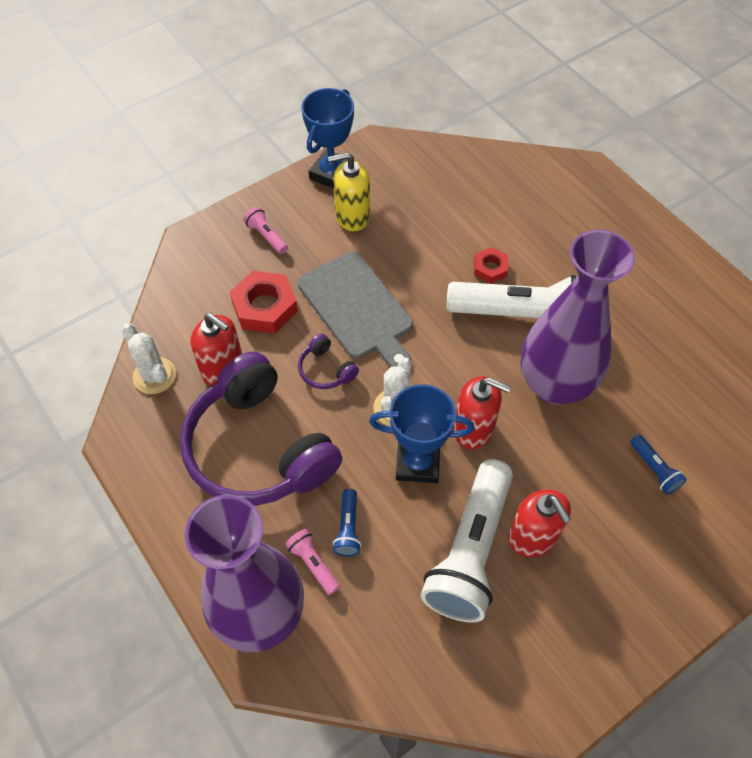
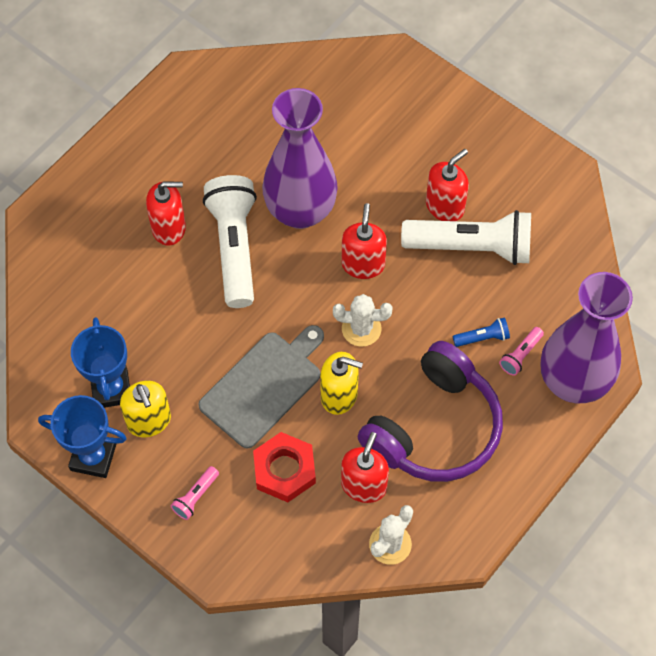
camera: 105 degrees left, 5 degrees up
(326, 370) = (339, 395): purple headphones -> yellow soap dispenser
(417, 463) = (408, 300): blue trophy -> blue trophy (111, 389)
(490, 268) = (185, 282): red nut -> none
(556, 266) = (169, 228): none -> red soap dispenser
(654, 469) = (360, 132): blue flashlight -> none

